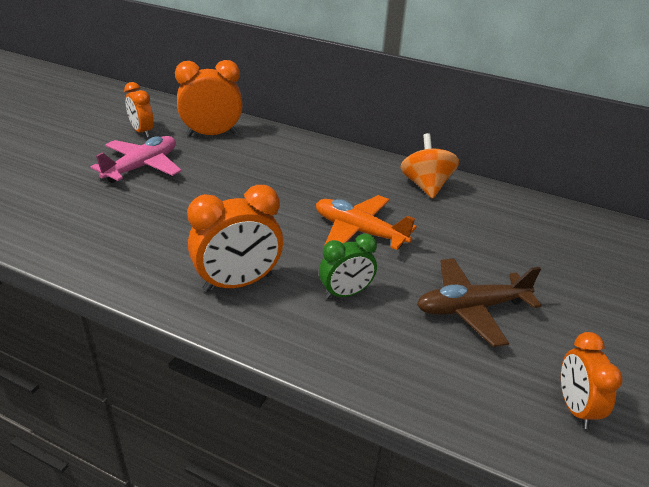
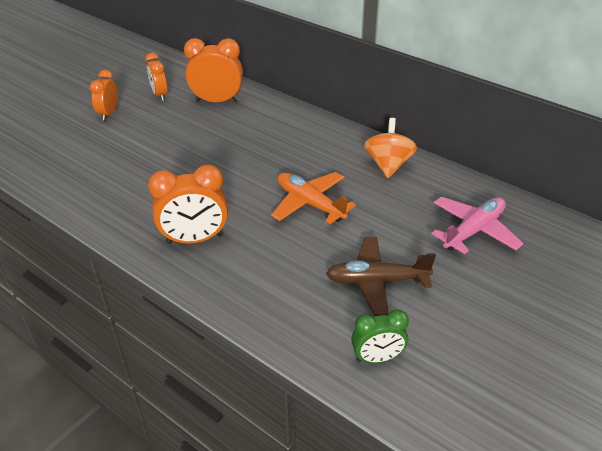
camera: 15 degrees right, 5 degrees up
(142, 167) = (150, 129): pink plane -> pink plane (473, 231)
(345, 293) = (277, 257): green clock -> green clock (377, 358)
(575, 407) = (424, 373): orange clock -> orange clock (109, 114)

